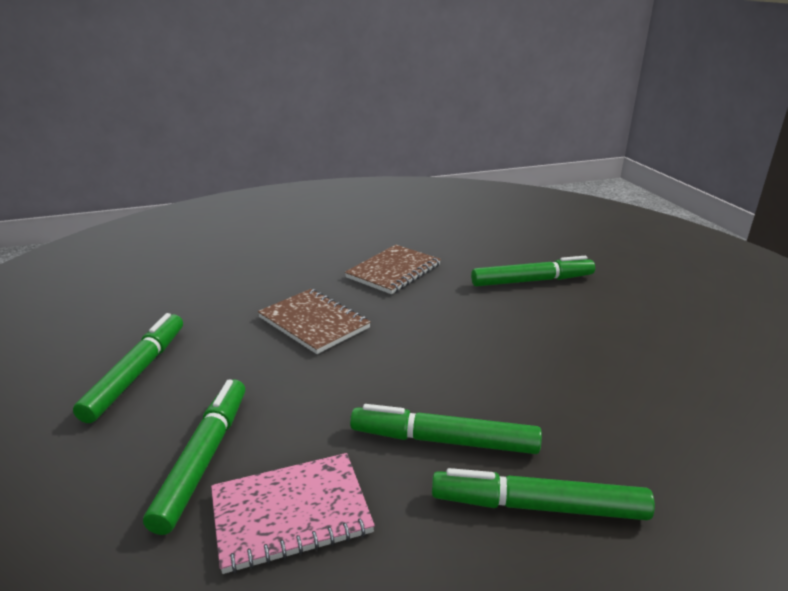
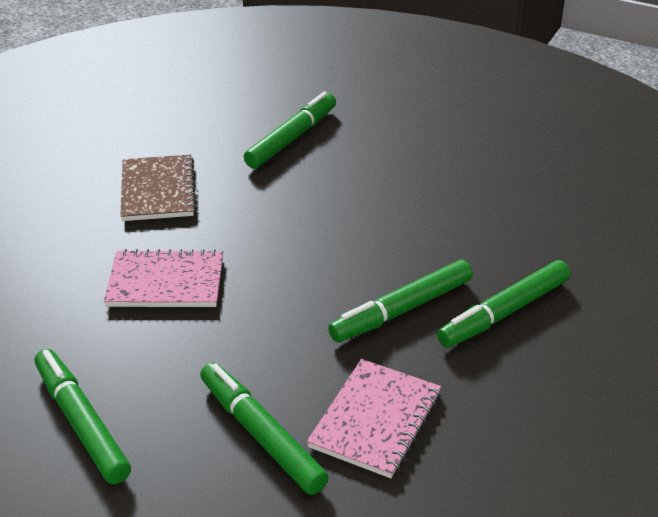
camera: 45 degrees left, 10 degrees up
(314, 323) = (166, 282): brown notebook -> pink notebook

